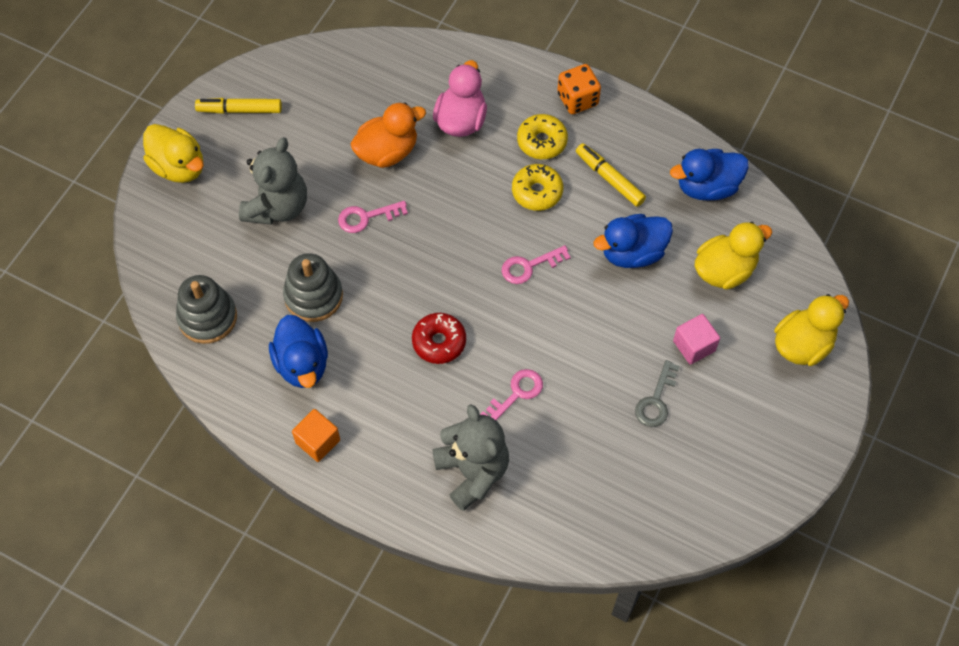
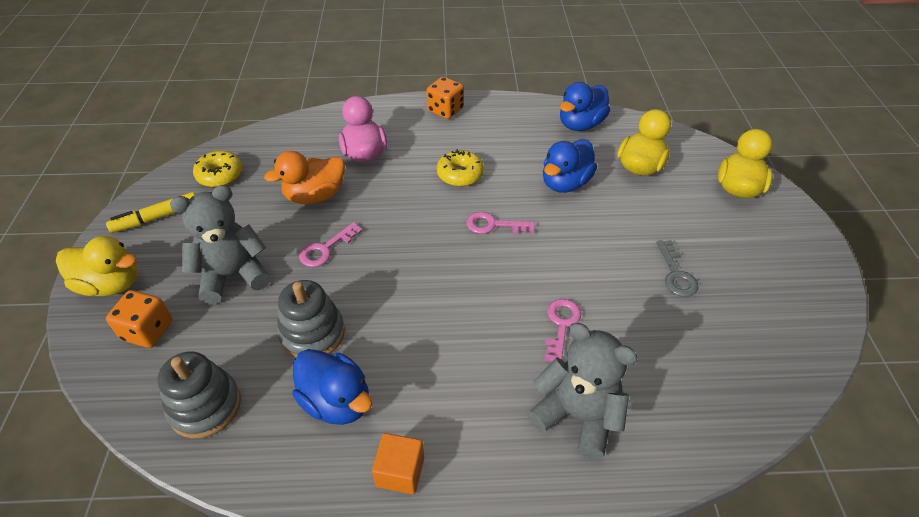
camera: 30 degrees left, 15 degrees down
(191, 228) = (148, 330): none -> orange dice
(277, 207) = (233, 275): grey teddy bear -> grey teddy bear turned 105 degrees counterclockwise
(387, 152) = (315, 196): orange duck -> orange duck turned 150 degrees counterclockwise
(439, 342) = (460, 316): red donut -> none
(529, 266) = (494, 225): pink key -> pink key turned 60 degrees clockwise
(542, 141) = (438, 143): yellow donut -> yellow donut (220, 175)
(609, 178) = (508, 146): yellow marker -> none
(694, 346) = (666, 223): pink cube -> none

